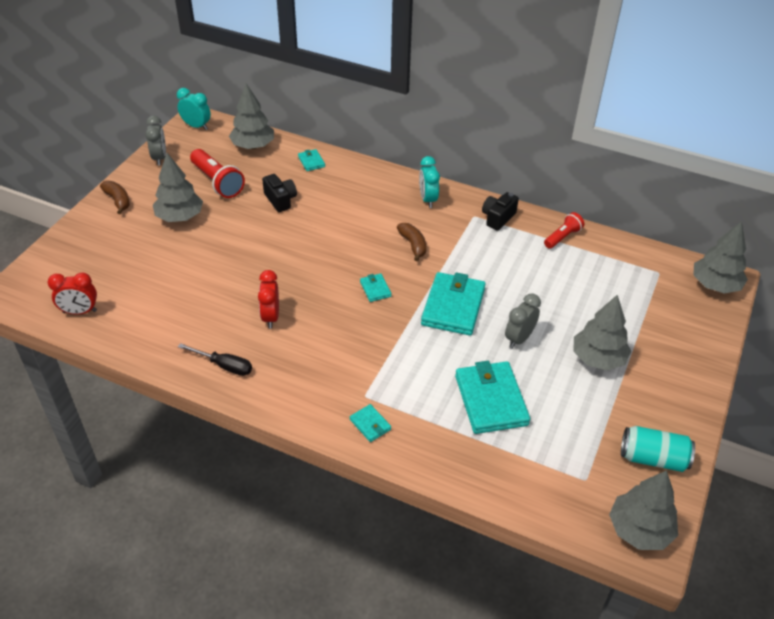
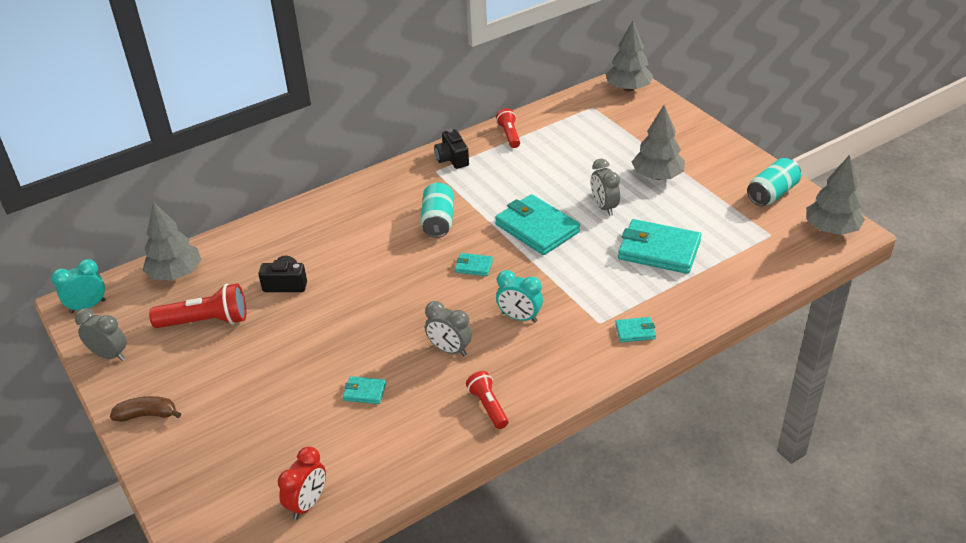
camera: 55 degrees left, 5 degrees down
(180, 217) = (232, 370): grey tree -> none
(224, 365) = (488, 406): black screwdriver -> red flashlight
(271, 317) = (449, 350): red clock -> grey clock
(311, 162) = (250, 241): turquoise wallet -> turquoise wallet (365, 392)
(413, 245) = (438, 221): brown banana -> turquoise can
(428, 199) = (387, 188): turquoise clock -> turquoise clock (519, 317)

